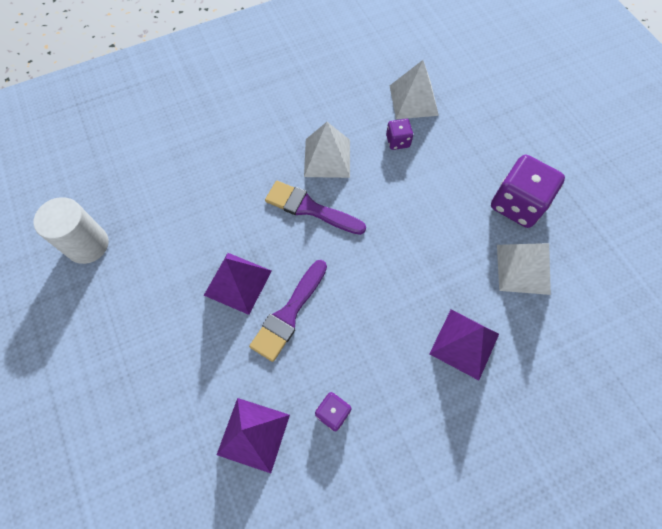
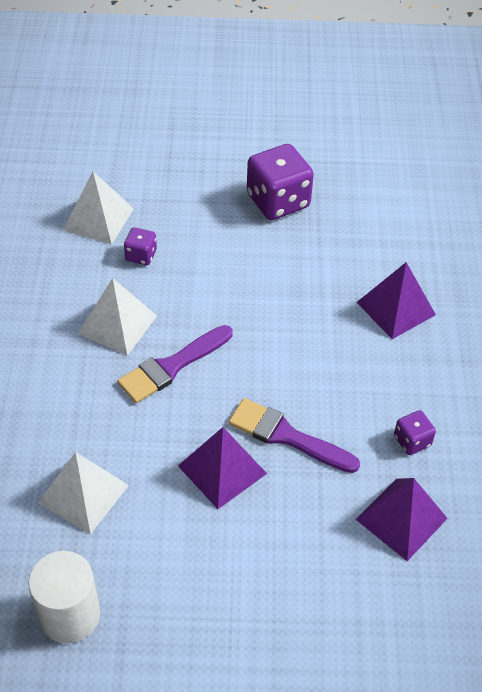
camera: 65 degrees left, 15 degrees down
(289, 314) = (286, 436): purple brush -> purple brush turned 150 degrees clockwise
(523, 269) = (346, 231): white pyramid -> white pyramid (83, 494)

